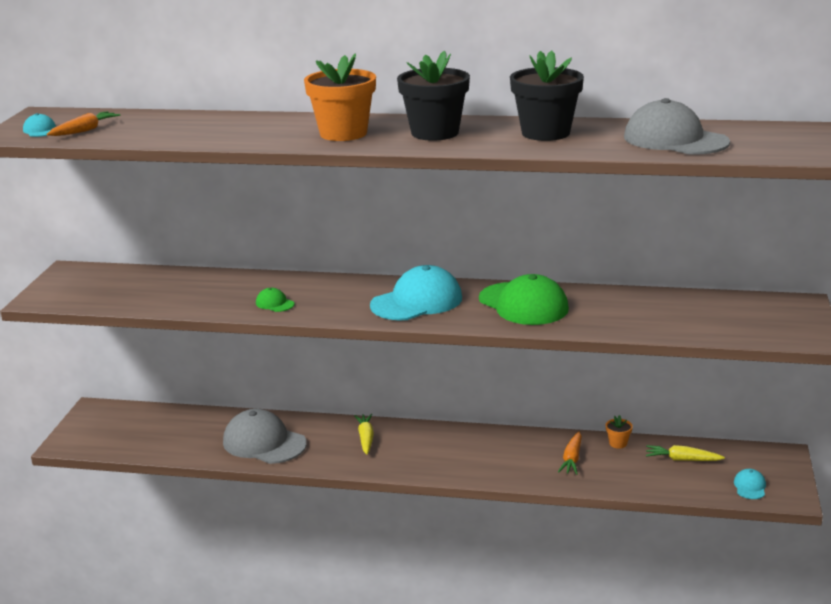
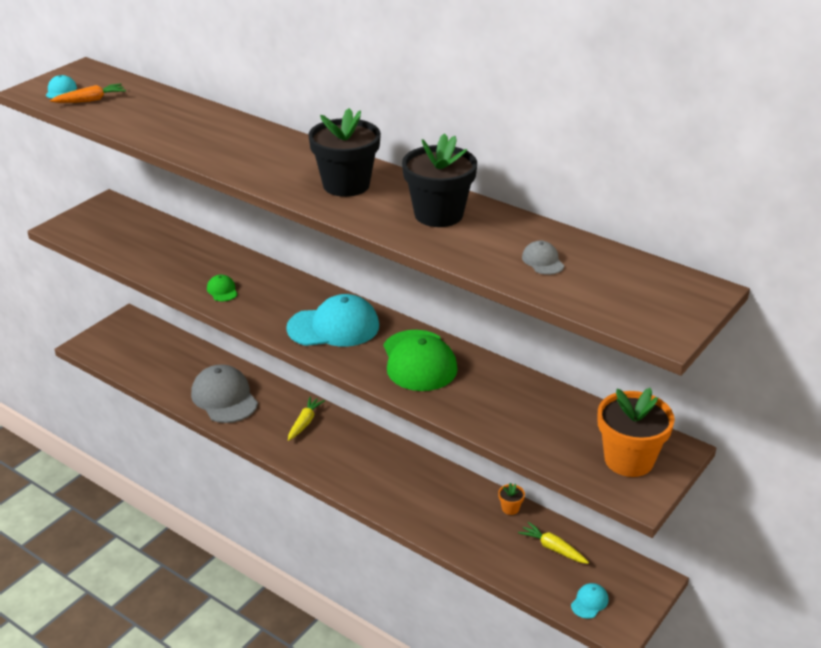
camera: 25 degrees right, 10 degrees up
(343, 133) = (273, 163): orange flower pot -> orange flower pot (629, 460)
(572, 459) = (455, 509): orange carrot -> none
(675, 140) = (543, 261): grey cap -> grey cap, size x0.44

